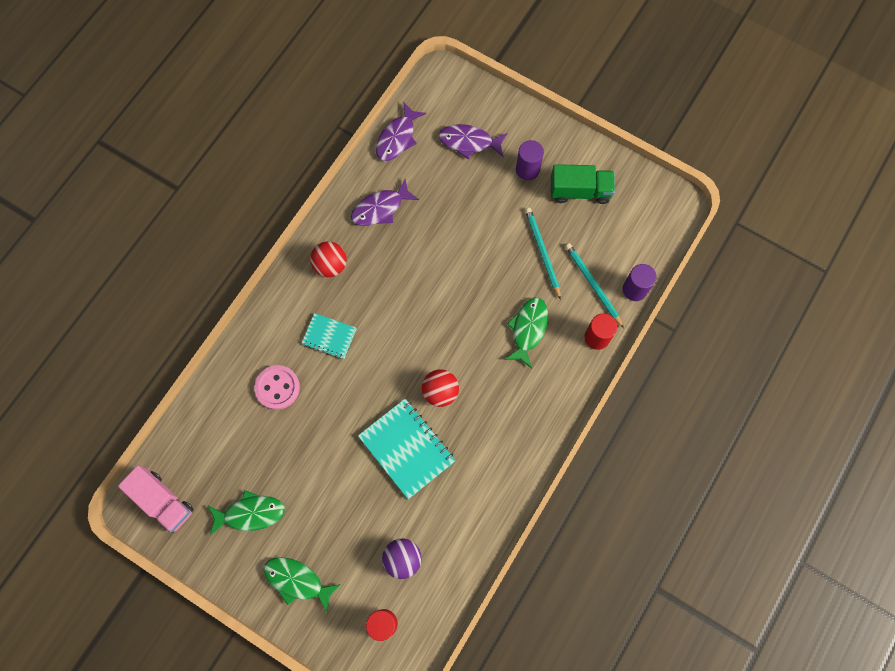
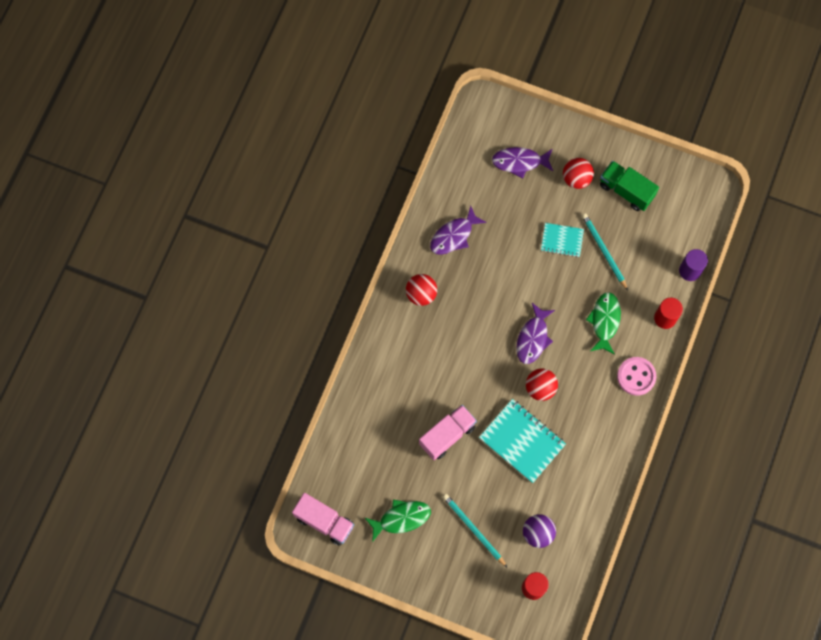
camera: 10 degrees left, 0 degrees up
(277, 388) = (399, 409): pink button -> pink button (636, 376)
(297, 581) = (453, 566): green fish -> none
(324, 427) = (447, 435): none -> pink truck
(329, 336) = (434, 357): turquoise notebook -> turquoise notebook (562, 240)
(397, 138) = (455, 168): purple fish -> purple fish (533, 338)
(527, 169) = (576, 179): purple cylinder -> red ball
(580, 191) = (626, 190): green truck -> green truck turned 135 degrees counterclockwise
(593, 284) = (653, 272): turquoise pencil -> turquoise pencil (473, 529)

